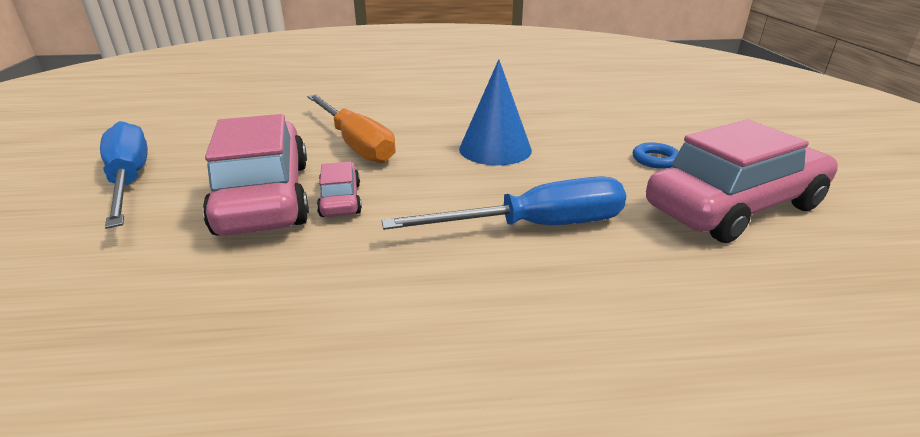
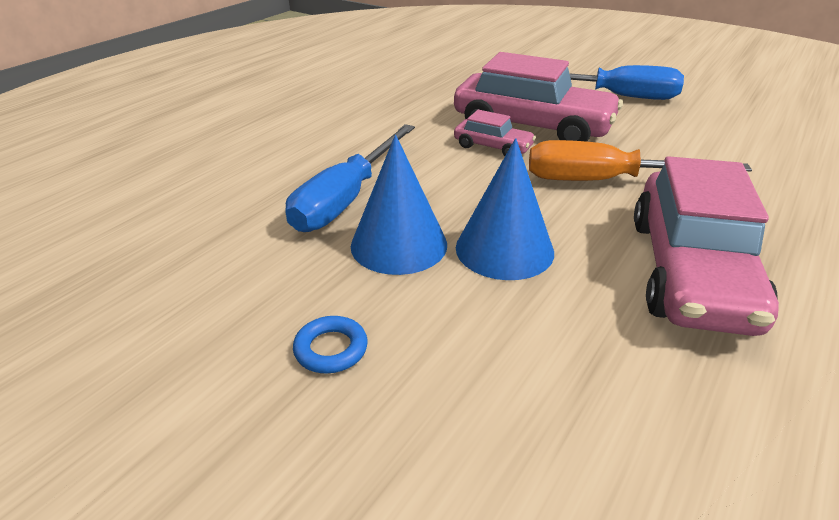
camera: 130 degrees right, 5 degrees up
(549, 179) = (399, 244): none -> blue cone
(734, 207) = (194, 317): pink car -> pink car (690, 272)

